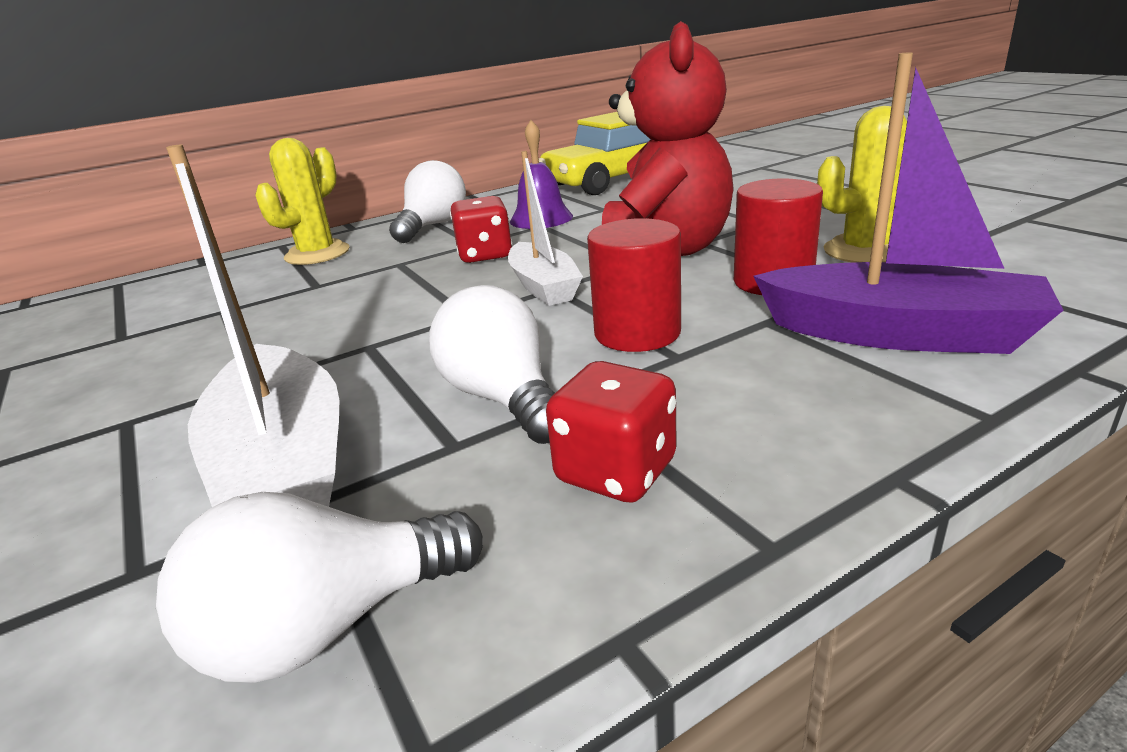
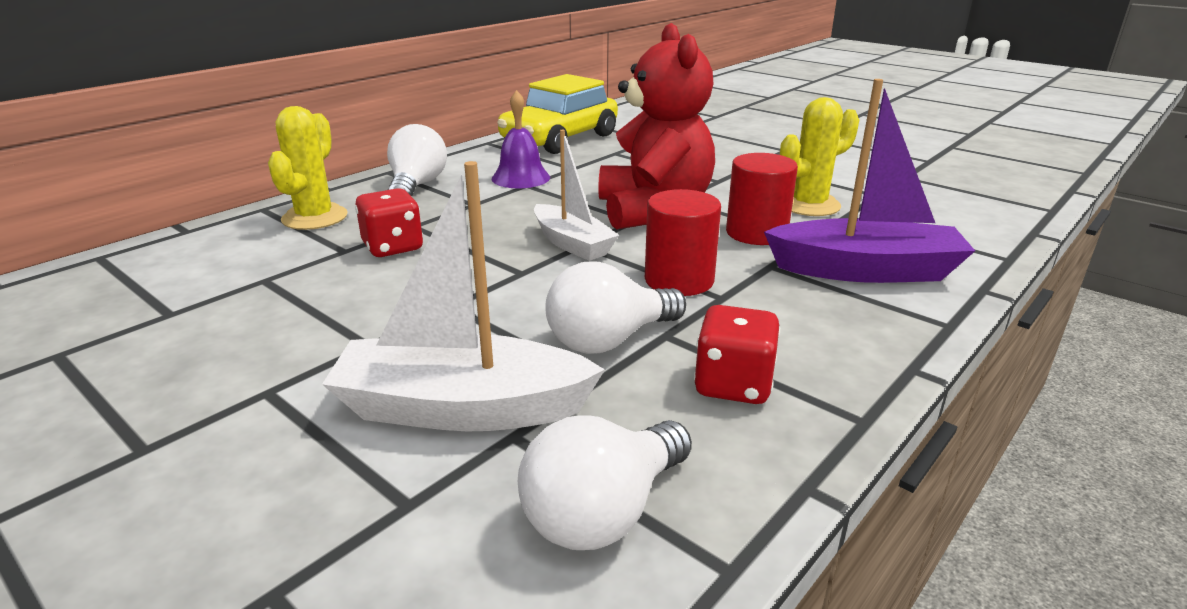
camera: 20 degrees left, 0 degrees up
(283, 463) = (462, 408): white boat -> white boat turned 135 degrees clockwise
(485, 255) = (494, 215): red dice -> red dice (393, 247)
(503, 398) = (609, 340): white light bulb -> white light bulb turned 75 degrees counterclockwise

